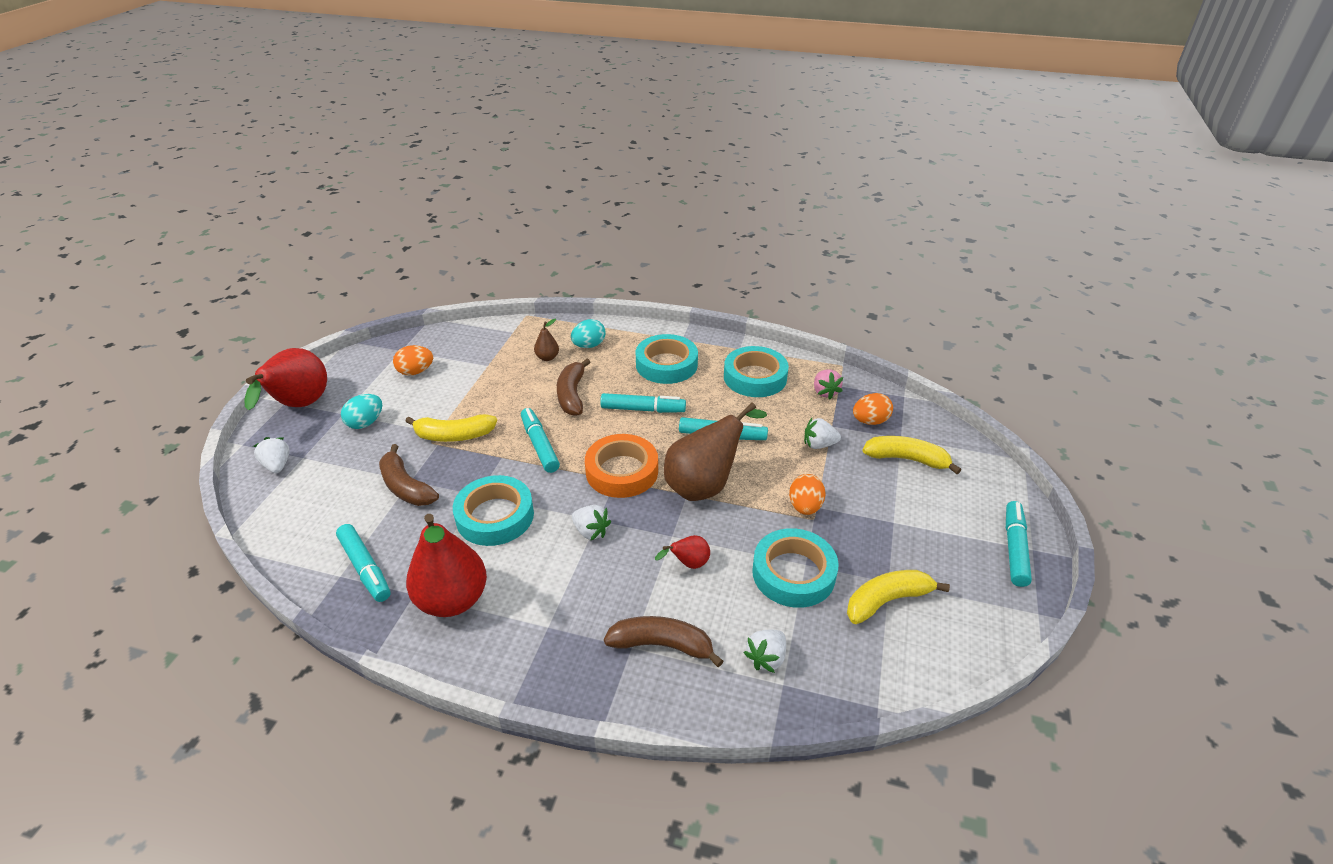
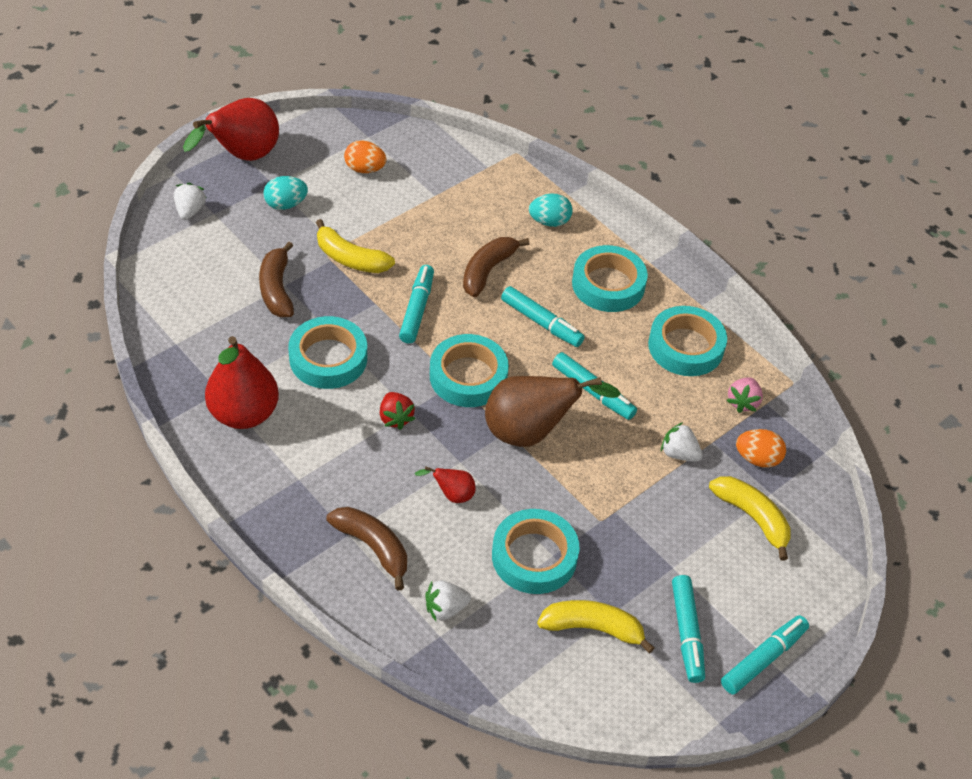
camera: 30 degrees right, 10 degrees up
(365, 568) = (198, 347): turquoise marker -> turquoise marker (687, 633)
(547, 357) = (497, 215): brown pear -> none
(591, 531) = (395, 418): white strawberry -> red strawberry
(622, 471) = (468, 376): orange tape -> turquoise tape
(805, 507) = (603, 505): orange egg -> none

